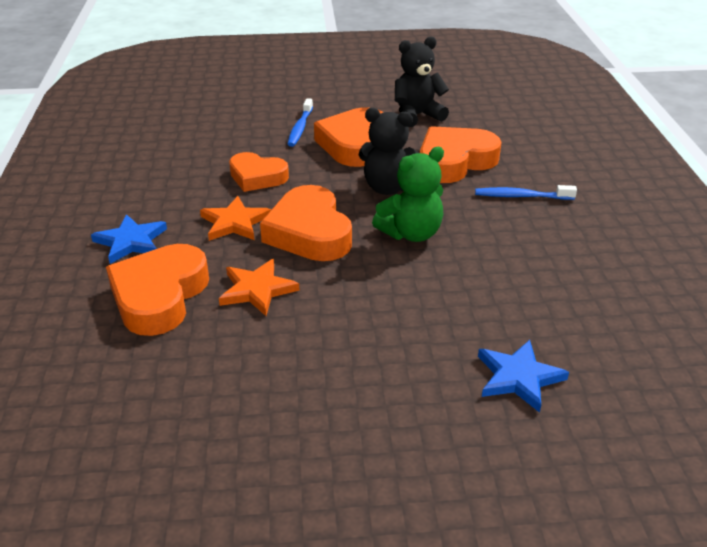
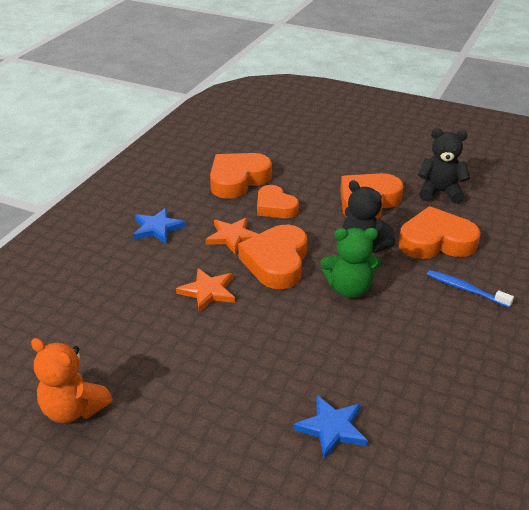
camera: 30 degrees right, 0 degrees up
(159, 296) = (145, 273): orange heart -> orange heart (238, 180)
(201, 491) = (74, 409): none -> orange teddy bear
(300, 128) = (338, 176): blue toothbrush -> none

